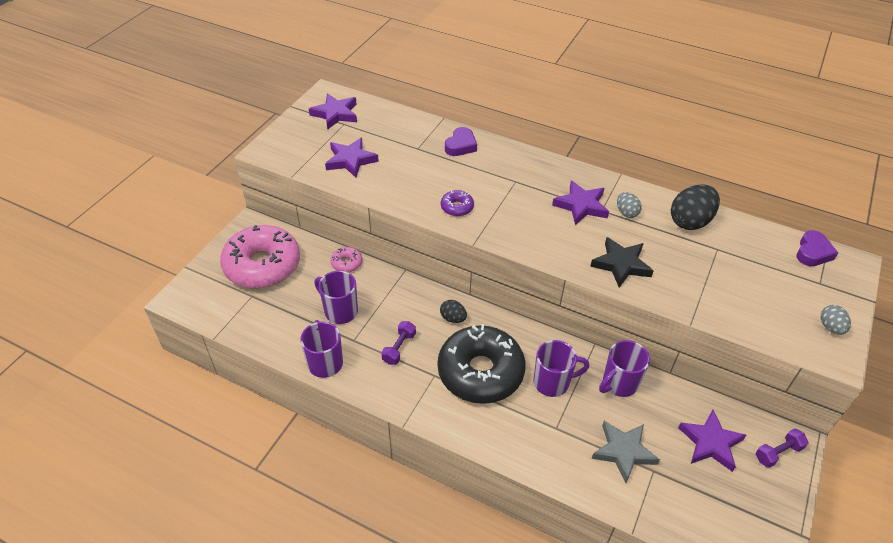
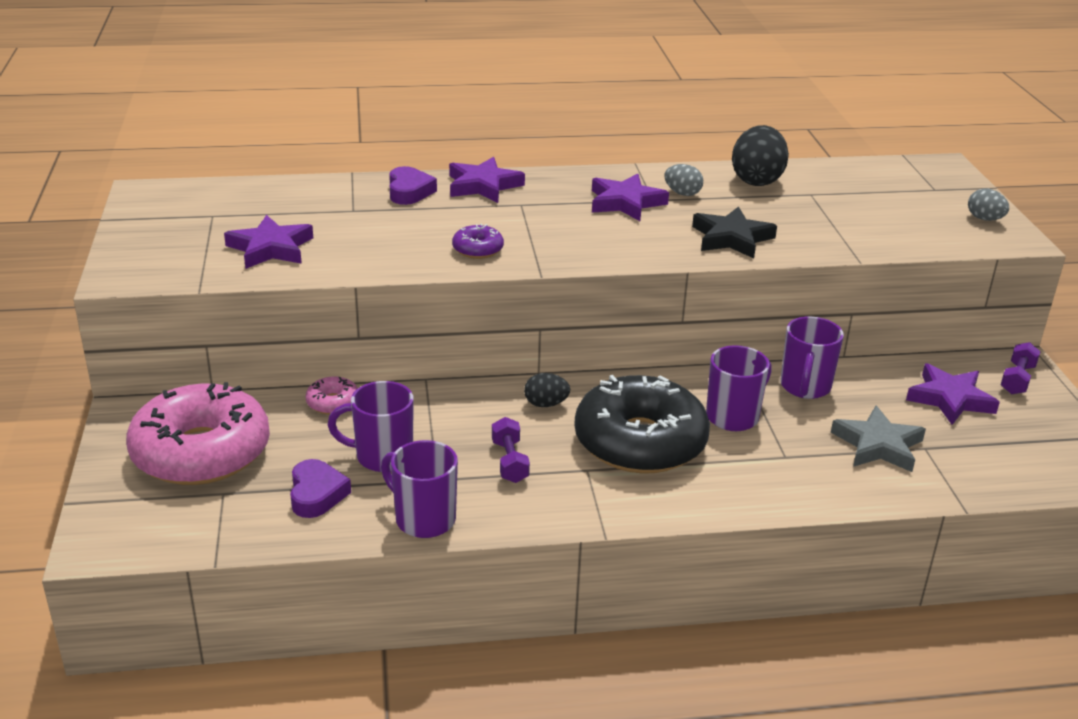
camera: 35 degrees left, 15 degrees down
(335, 114) = (186, 209): purple star -> purple star (483, 185)
(813, 252) = (900, 168): purple heart -> purple heart (316, 494)

